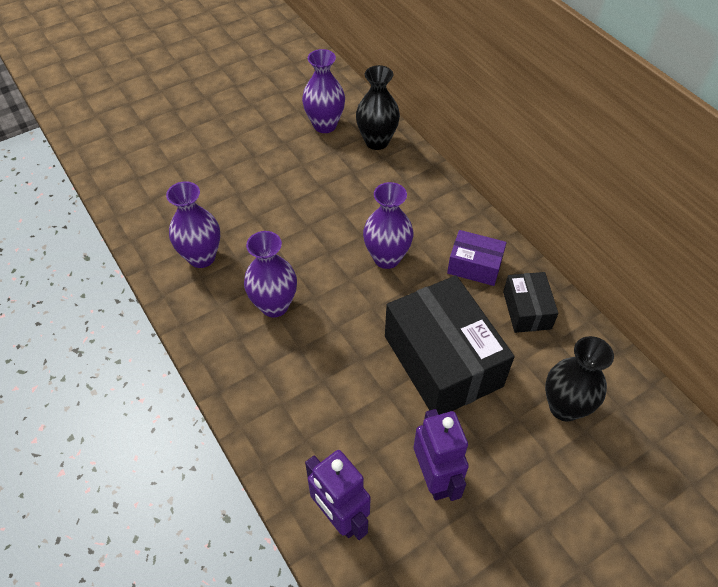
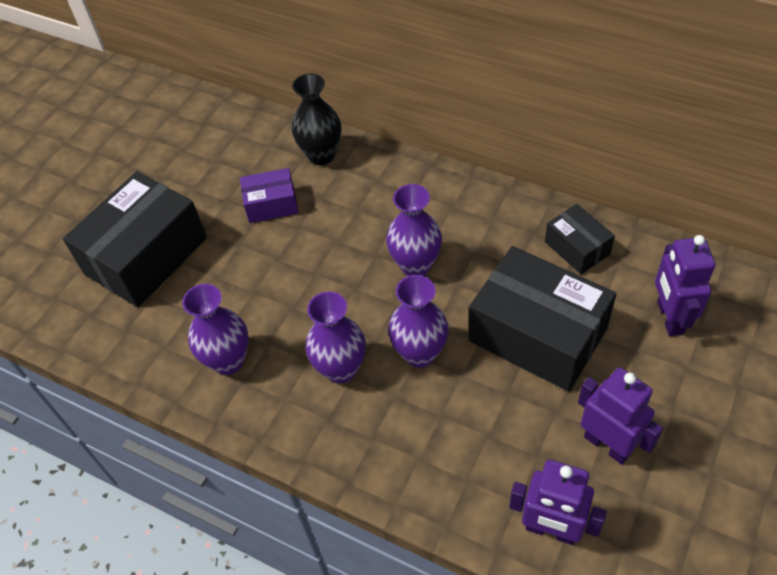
camera: 25 degrees left, 0 degrees up
(201, 155) = (146, 256): none -> black box
(325, 125) = (256, 163): purple vase -> purple vase (420, 353)
(474, 266) = (502, 231): purple box -> purple box (271, 204)
(564, 407) = (669, 318): black vase -> purple robot

